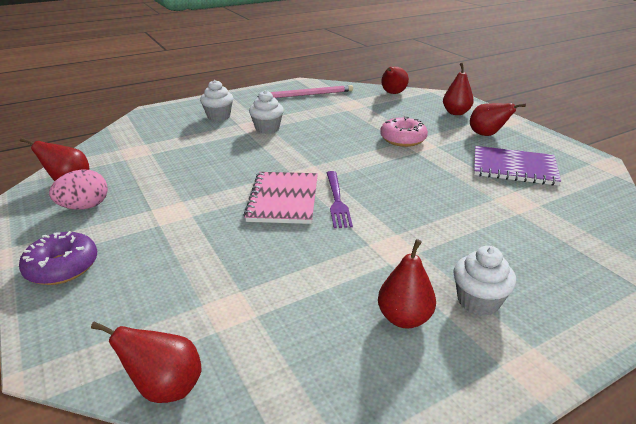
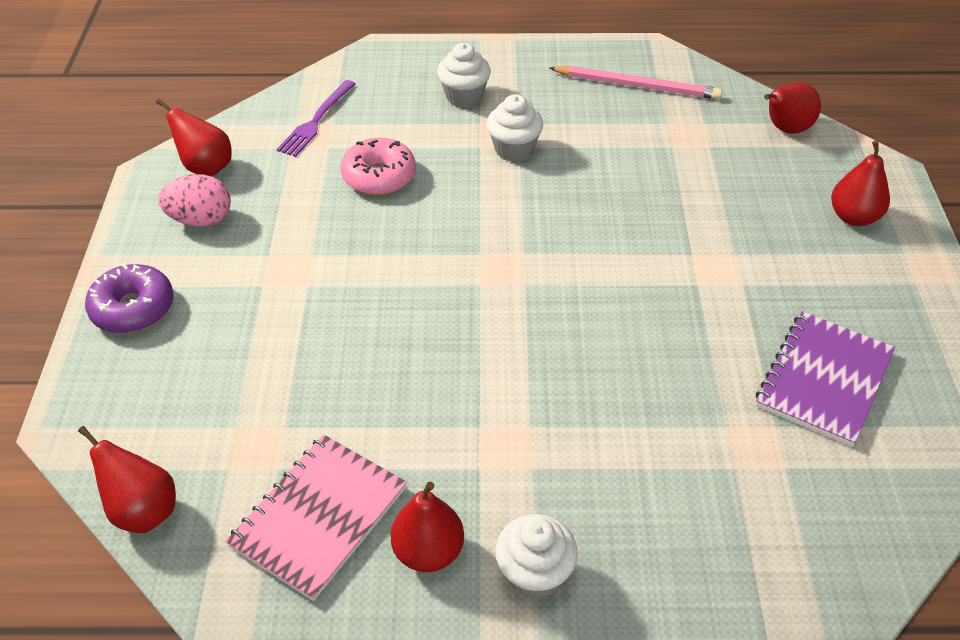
camera: 30 degrees right, 15 degrees up
(283, 199) = (433, 303): pink notebook -> pink notebook (319, 517)
(337, 201) = (499, 335): purple fork -> purple fork (316, 121)
(403, 139) = (701, 248): pink donut -> pink donut (379, 176)
(487, 135) = (855, 290): red pear -> none
(514, 168) = (824, 380): purple notebook -> purple notebook turned 75 degrees clockwise

